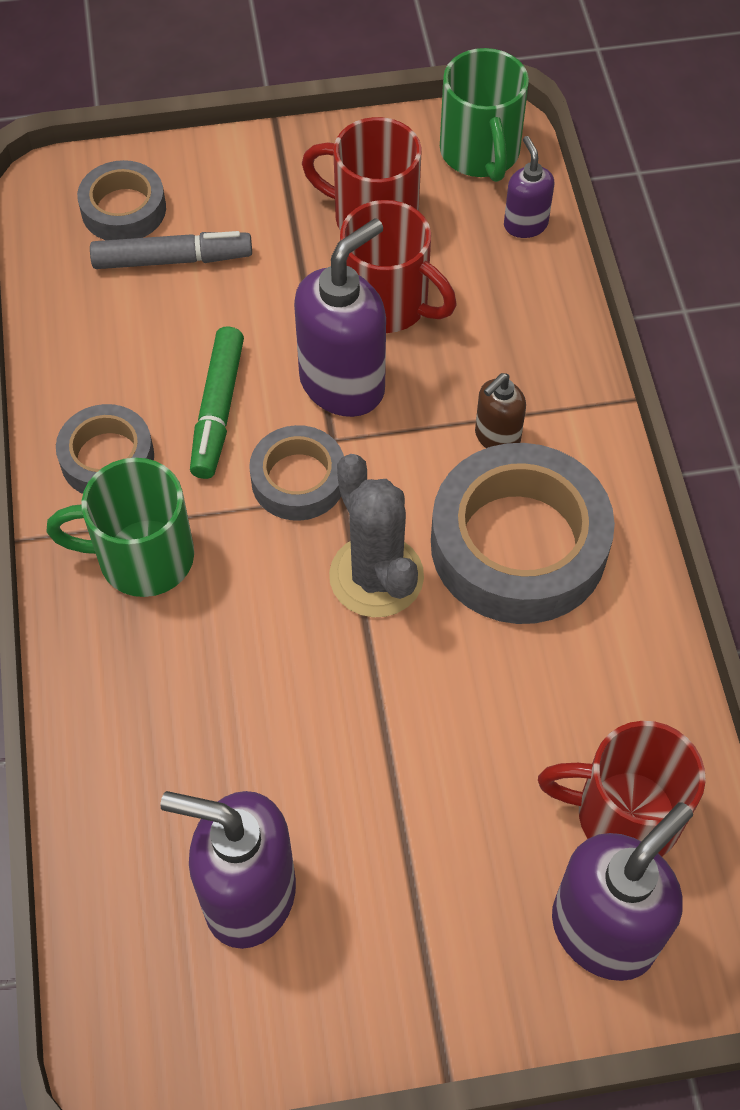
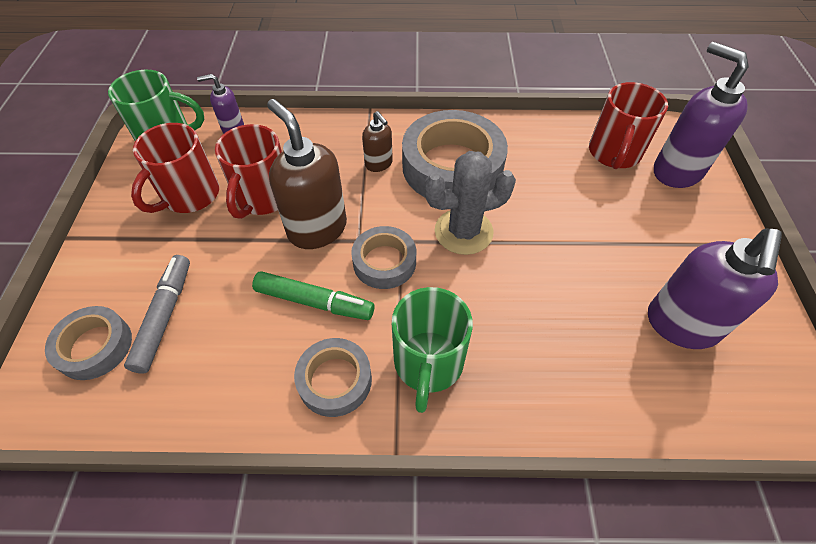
camera: 80 degrees left, 5 degrees down
(343, 384) = (317, 229): purple soap dispenser -> brown soap dispenser
(388, 304) = (263, 198): red mug -> red mug turned 150 degrees clockwise

